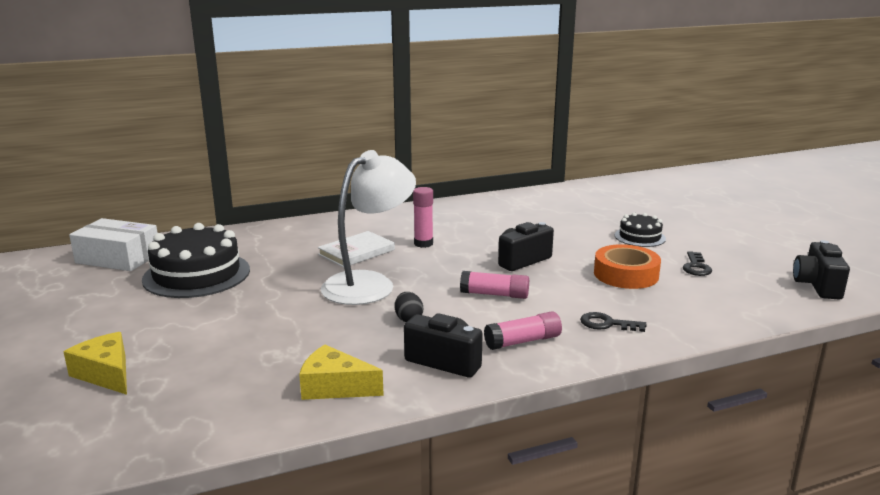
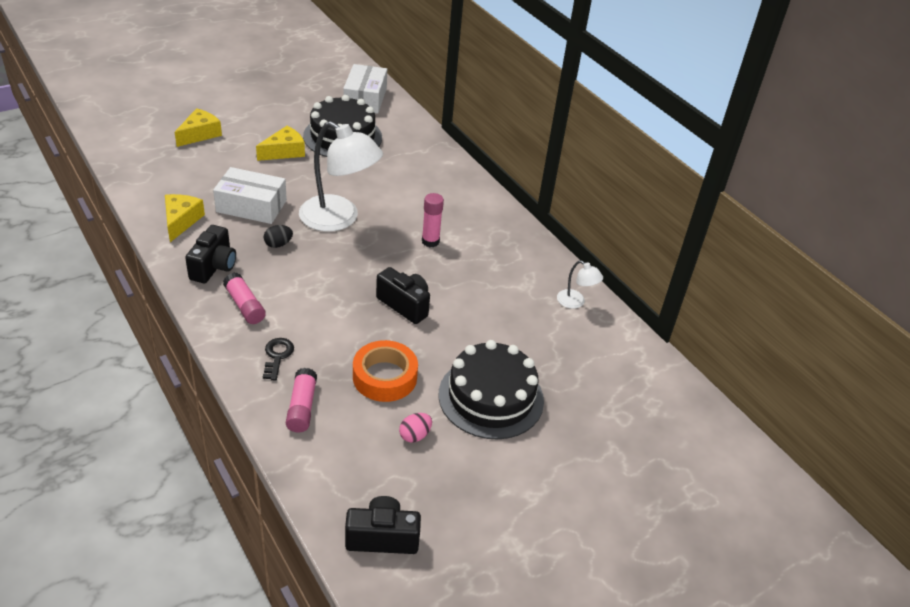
camera: 75 degrees right, 20 degrees up
(204, 310) = (284, 151): none -> yellow cheese
(321, 334) = (251, 206): none -> white box
(356, 252) = (401, 205): white book -> none
(494, 294) = (327, 289): pink glue stick -> pink glue stick (302, 407)
(518, 200) = (575, 302): none -> white lamp
(639, 237) = (491, 397): black cake -> black cake, size x1.85
(696, 267) = (415, 435): black key -> pink egg

